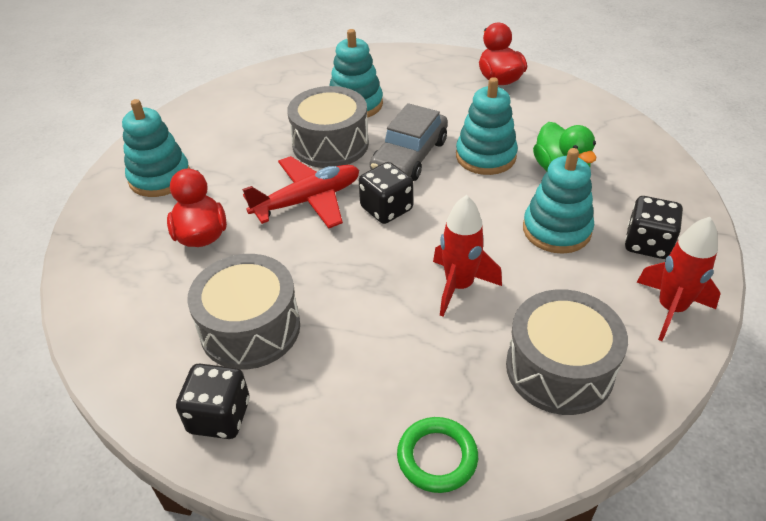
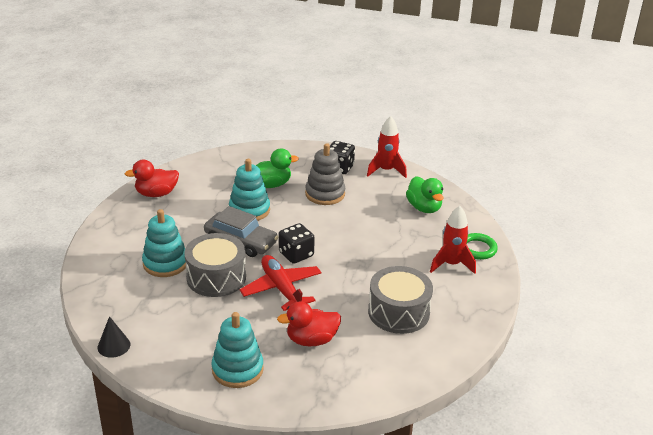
camera: 90 degrees left, 10 degrees down
(215, 92) = (114, 346): none -> black cone
(219, 416) = (462, 321): black dice -> none
(459, 286) = (367, 232): red rocket -> red rocket (451, 264)
(556, 230) = (325, 194): turquoise stacking toy -> grey stacking toy
(559, 368) = (424, 208): grey drum -> green duck

